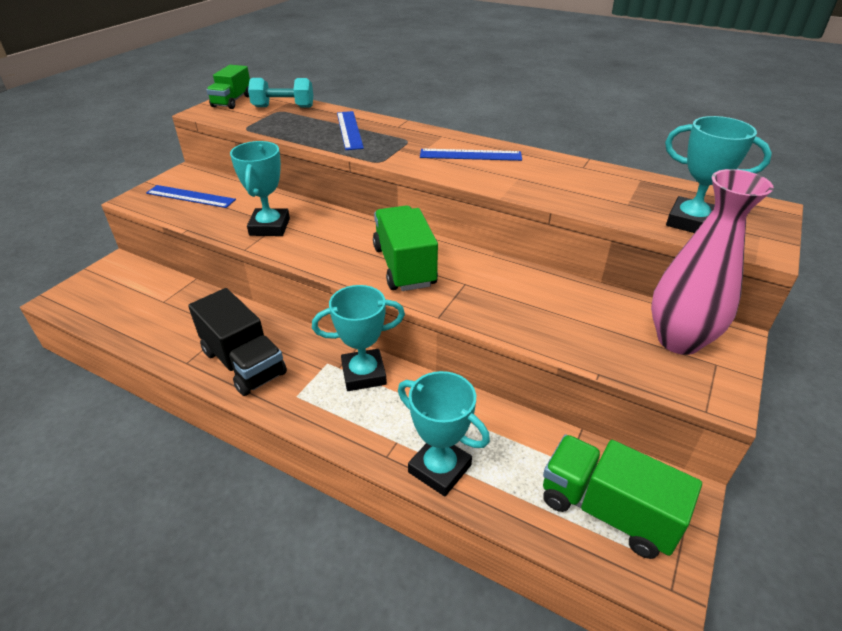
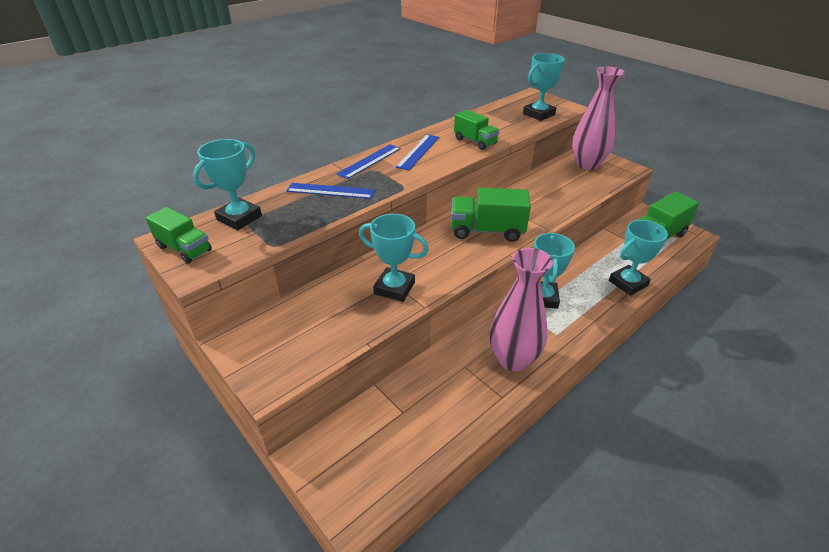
camera: 70 degrees left, 0 degrees up
(190, 196) = (296, 337): blue ruler -> blue ruler (370, 161)
(243, 363) = (513, 359): black truck -> pink vase
(283, 107) = (239, 218): turquoise dumbbell -> turquoise trophy
(534, 184) = (475, 141): none -> green truck

